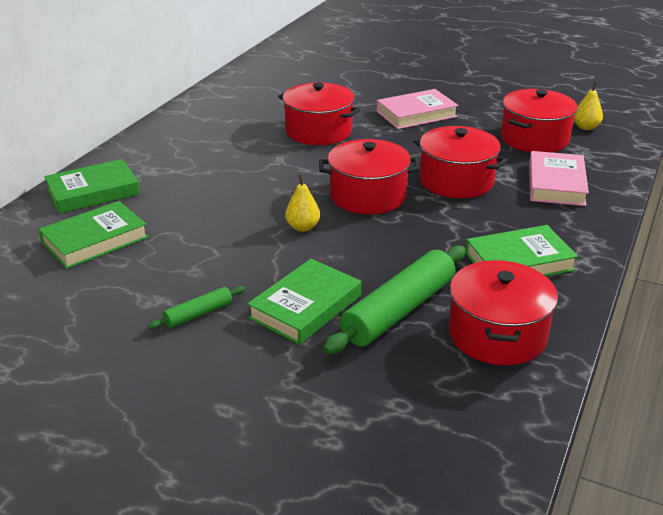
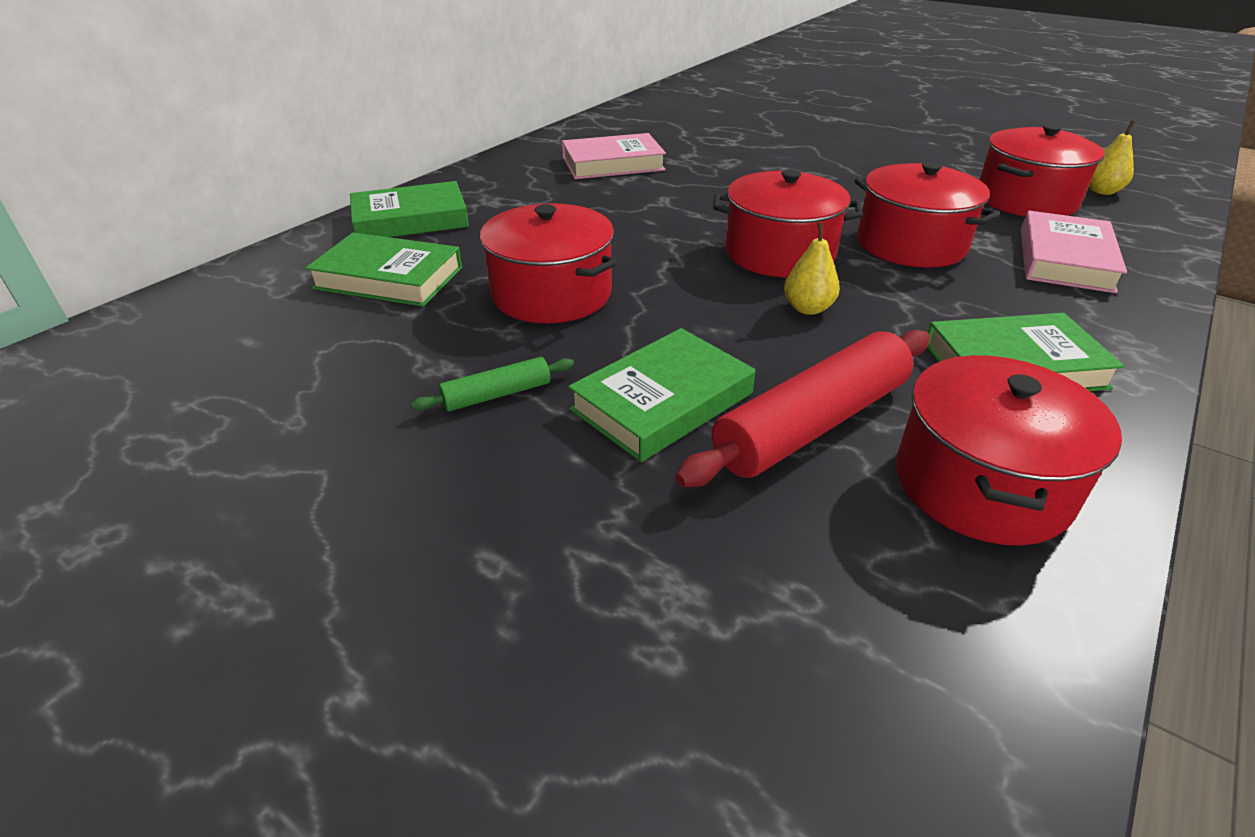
camera: 10 degrees right, 5 degrees up
(95, 240) = (389, 278): green book -> green book turned 45 degrees clockwise
(303, 227) = (679, 286): yellow pear -> yellow pear (808, 308)
(318, 131) = (722, 172): red pot -> red pot (551, 294)
(399, 311) = (812, 424): green rolling pin -> red rolling pin
(416, 114) = (856, 161): pink book -> pink book (613, 164)

